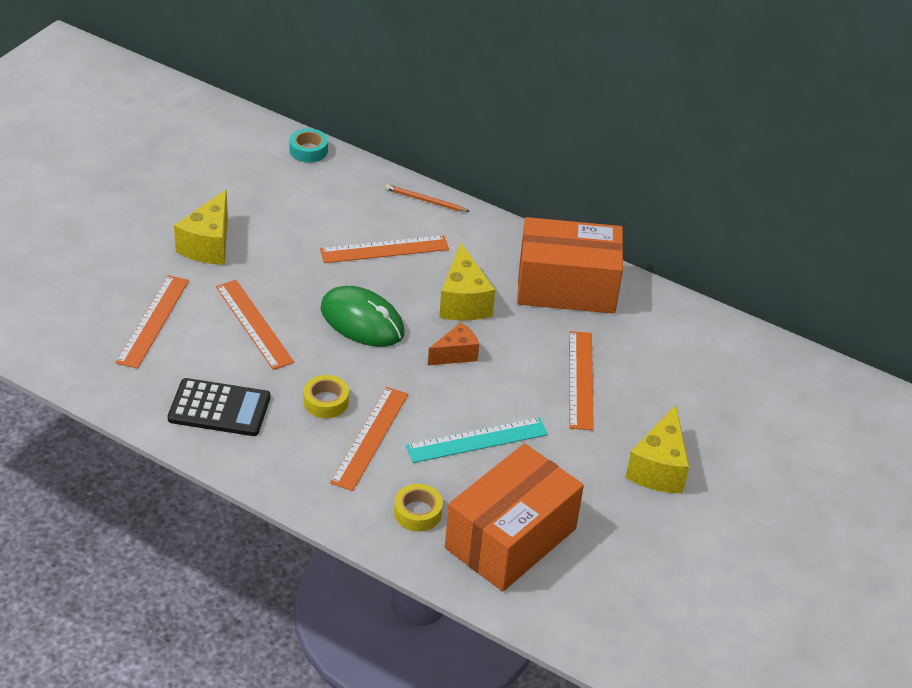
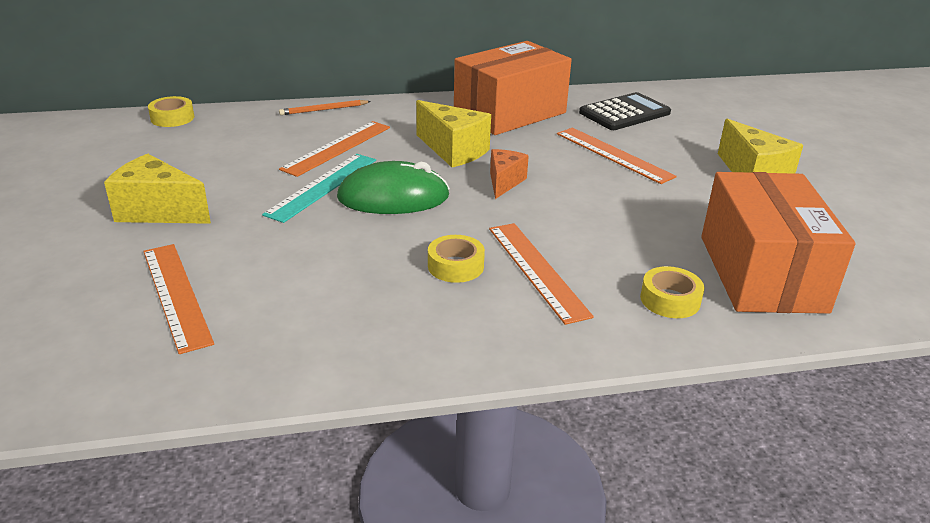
camera: 40 degrees left, 10 degrees down
(208, 245) = (158, 211): yellow cheese -> yellow cheese turned 135 degrees clockwise
(219, 408) = (361, 328): black calculator -> black calculator (624, 113)
(254, 324) = (294, 245): orange ruler -> none
(308, 150) = (172, 118): turquoise tape -> yellow tape
(477, 440) = (617, 225): turquoise ruler -> turquoise ruler (323, 186)

